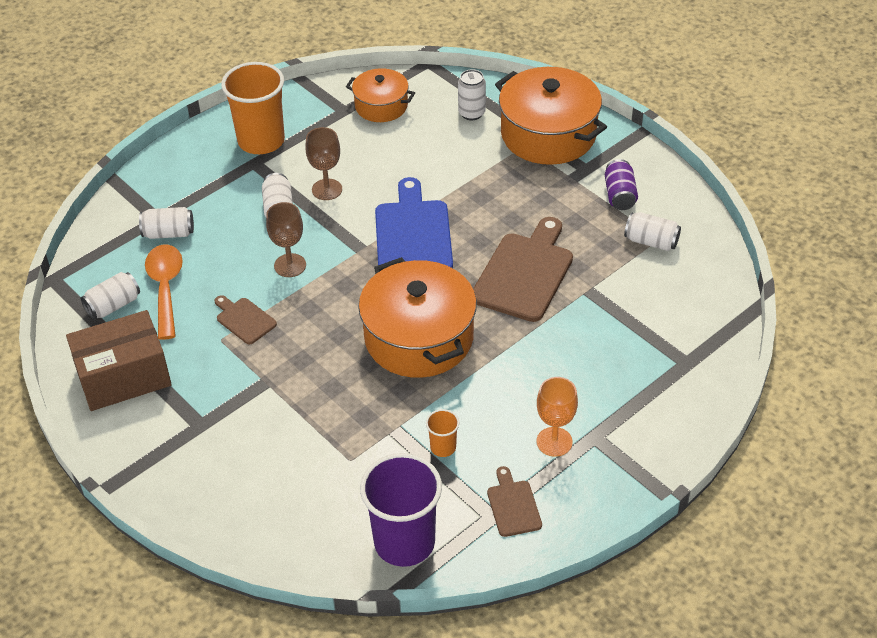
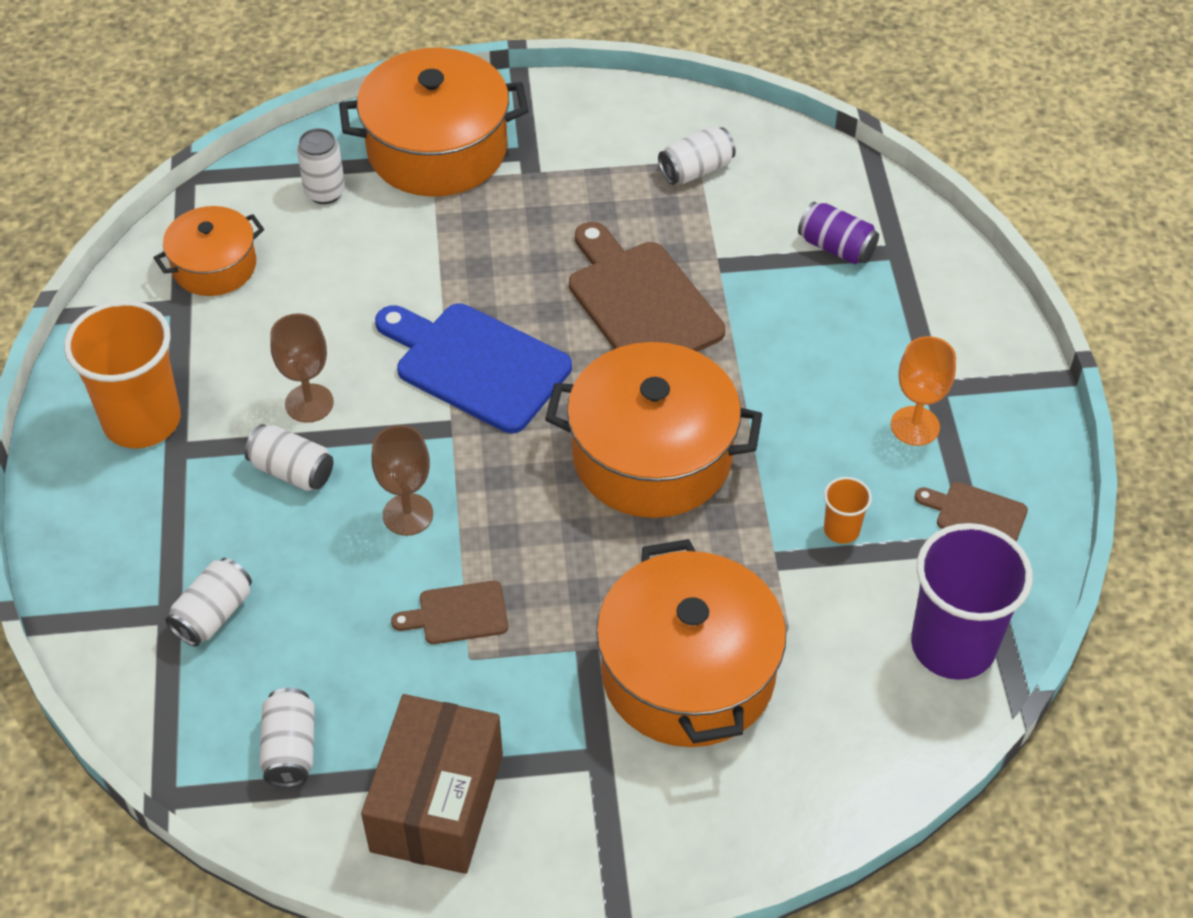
camera: 55 degrees left, 5 degrees up
(165, 288) = (315, 671): orange spoon -> none
(284, 432) = (688, 673): none -> orange pot
(619, 195) = (599, 151): purple can -> purple can (836, 247)

